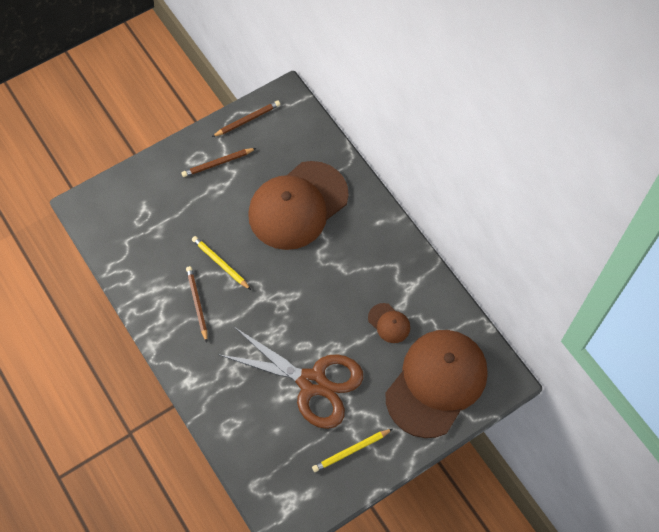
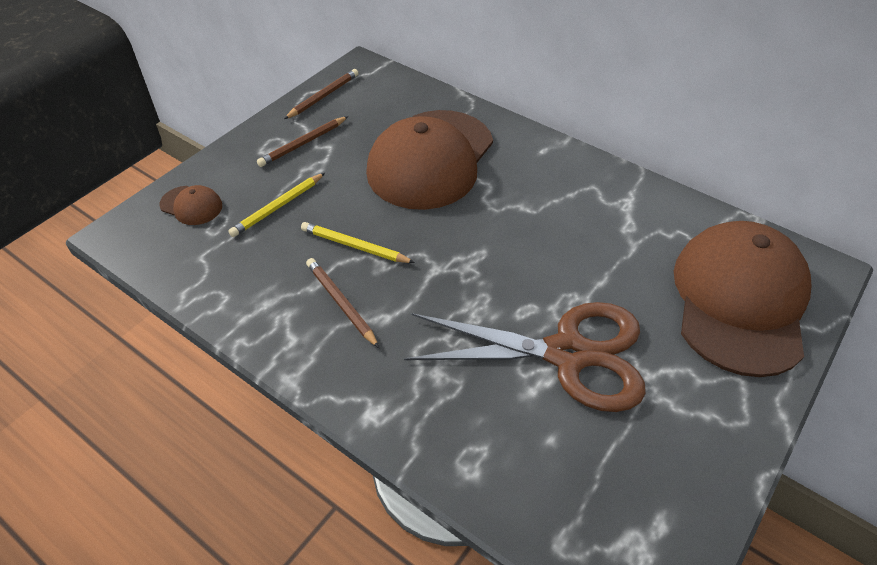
camera: 20 degrees left, 15 degrees down
(351, 451) = (684, 431): yellow pencil -> yellow pencil (278, 207)
(389, 323) = (627, 250): brown cap -> brown cap (191, 205)

